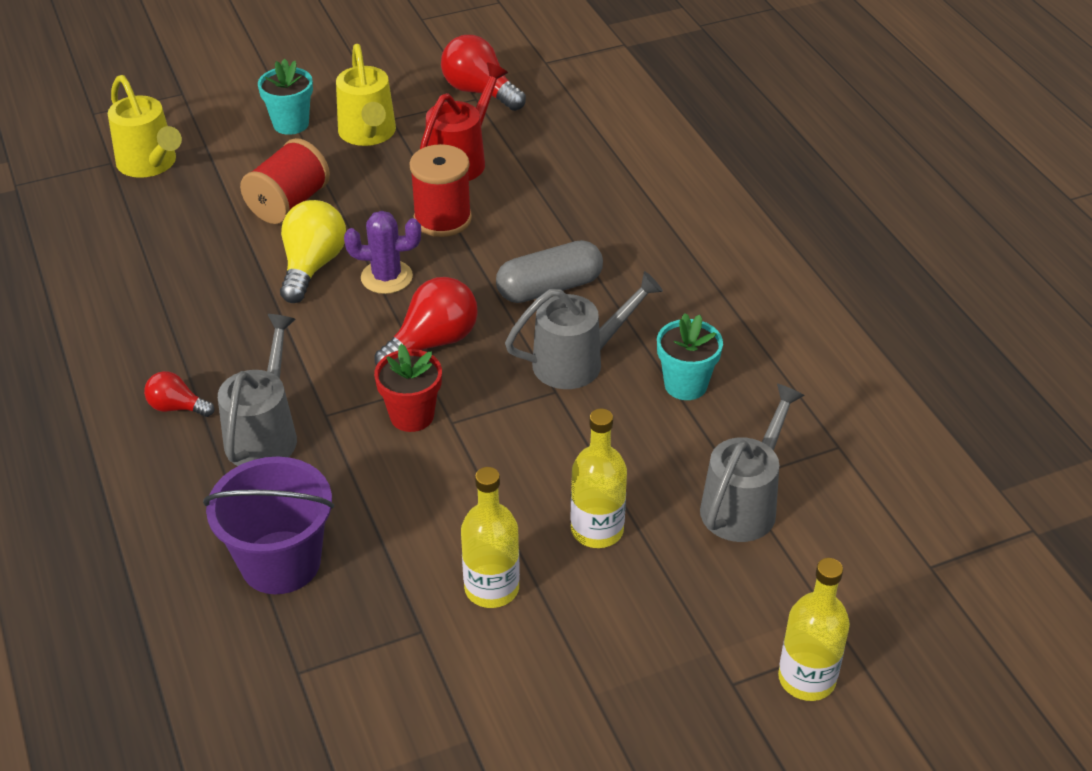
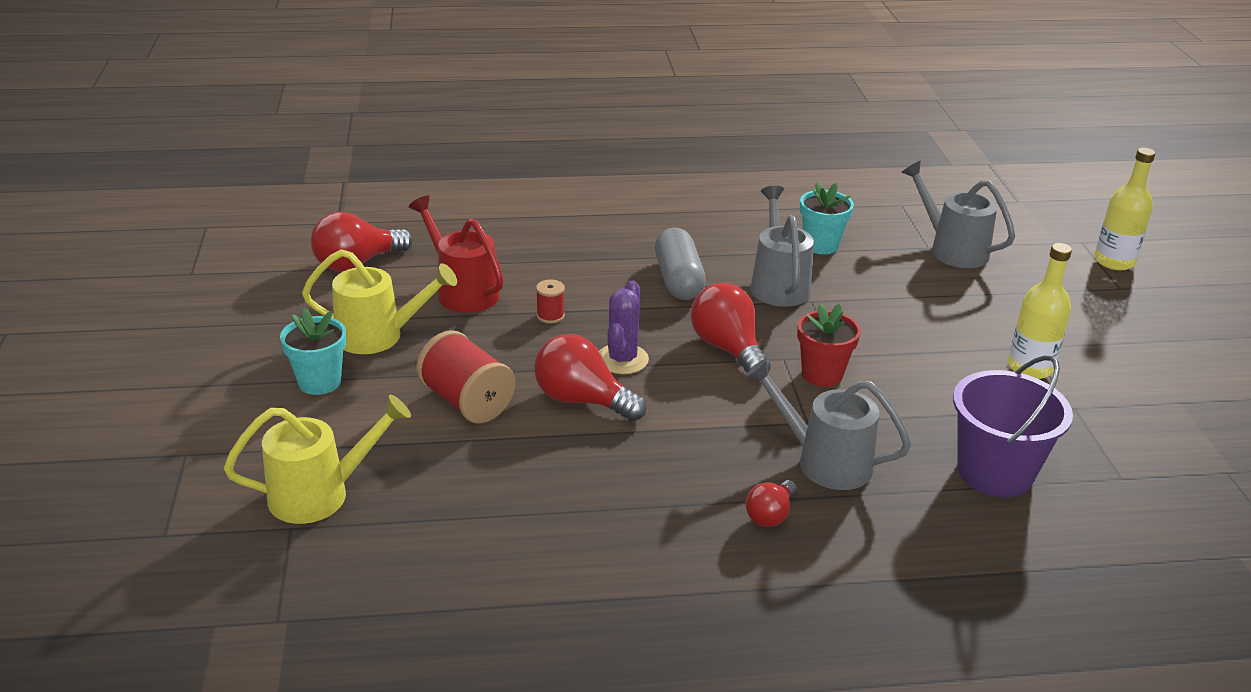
camera: 75 degrees left, 10 degrees down
(312, 266) = (582, 400): yellow light bulb -> red light bulb
(442, 219) = (550, 316): red spool -> red spool, size x0.48
(597, 530) = (971, 311): yellow bottle -> none

